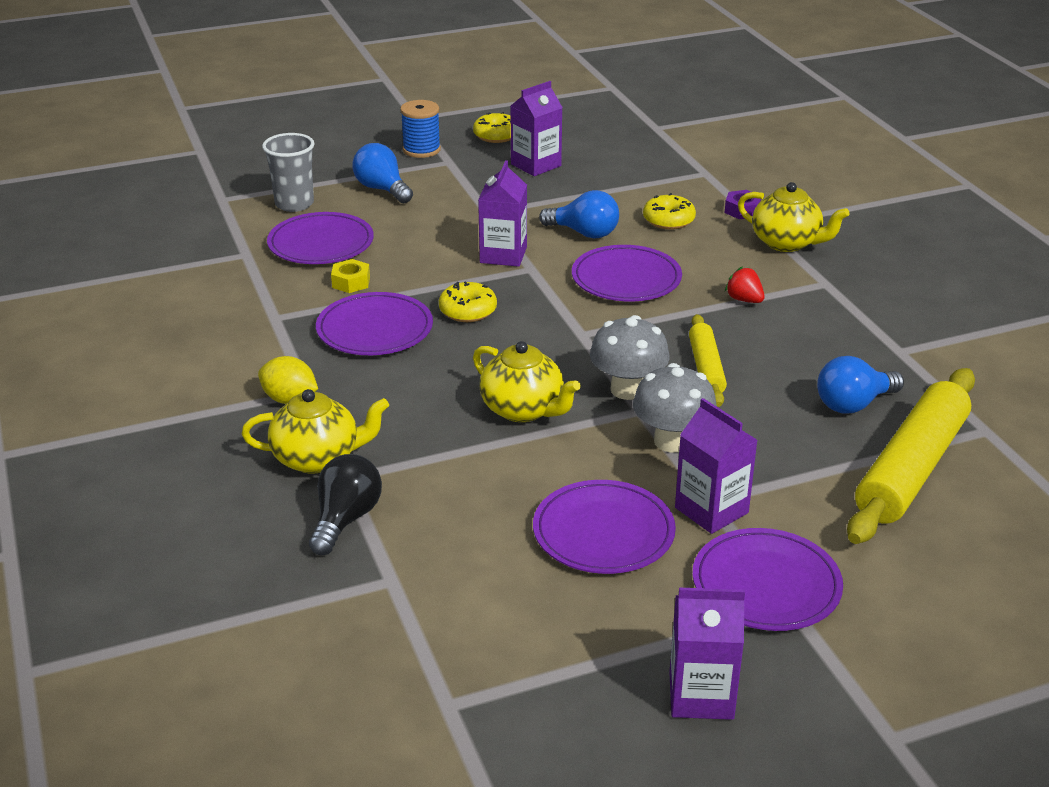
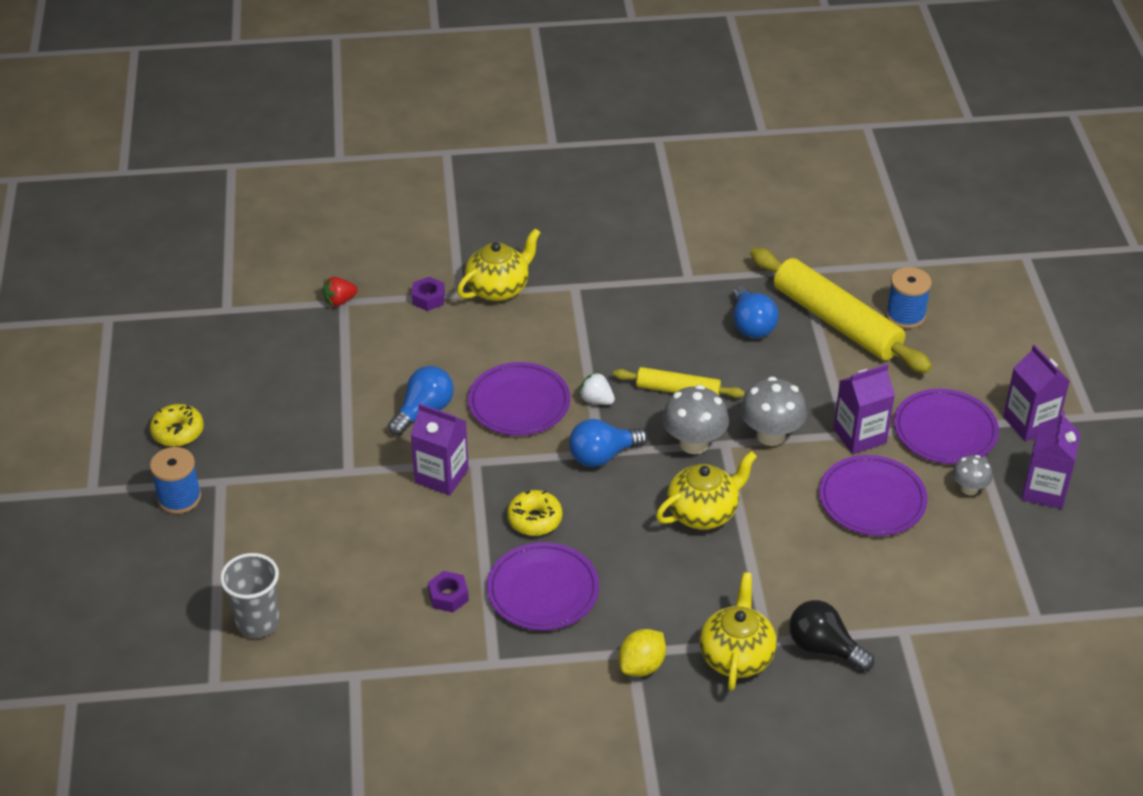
camera: 75 degrees left, 10 degrees up
(321, 243) = (358, 610): purple plate -> none
(351, 282) = (448, 596): yellow nut -> purple nut
(382, 189) = (259, 544): blue light bulb -> blue light bulb (602, 456)
(536, 165) = (264, 415): purple carton -> purple carton (1030, 423)
(658, 321) = (596, 400): none -> white strawberry
(666, 618) = (969, 489): none -> grey mushroom
(668, 220) = (425, 350): yellow donut -> none
(744, 300) = (582, 340): red strawberry -> red strawberry (339, 301)
(971, 527) = (905, 315): none -> blue spool

